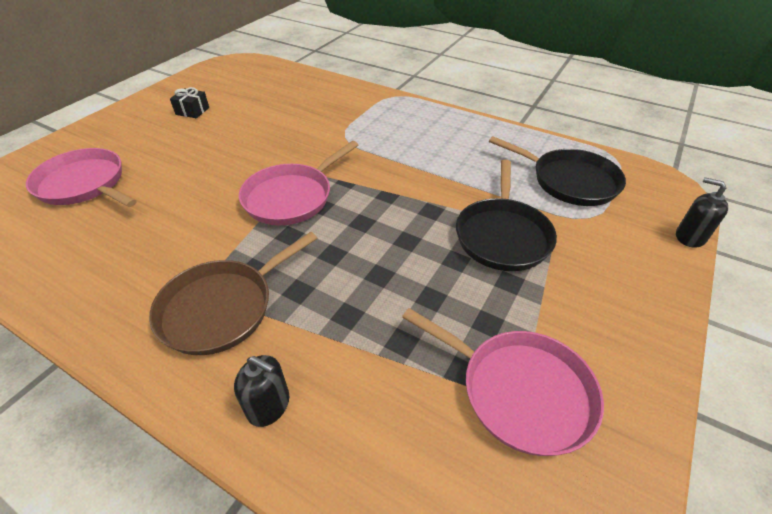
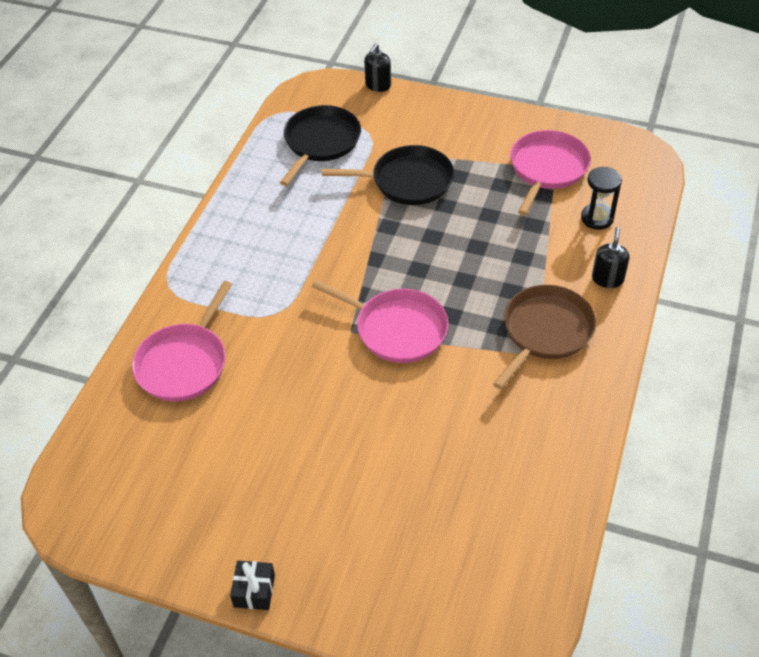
camera: 100 degrees left, 5 degrees up
(84, 184) = (427, 529): pink pan -> pink pan (184, 363)
(192, 111) = (237, 495): black gift -> black gift (254, 591)
(222, 308) = (545, 331): brown pan -> brown pan turned 90 degrees counterclockwise
(395, 432) = (597, 218): none -> black hourglass

